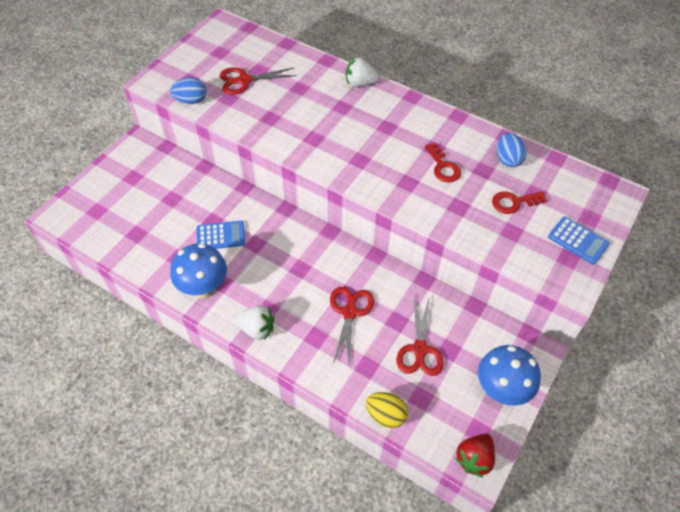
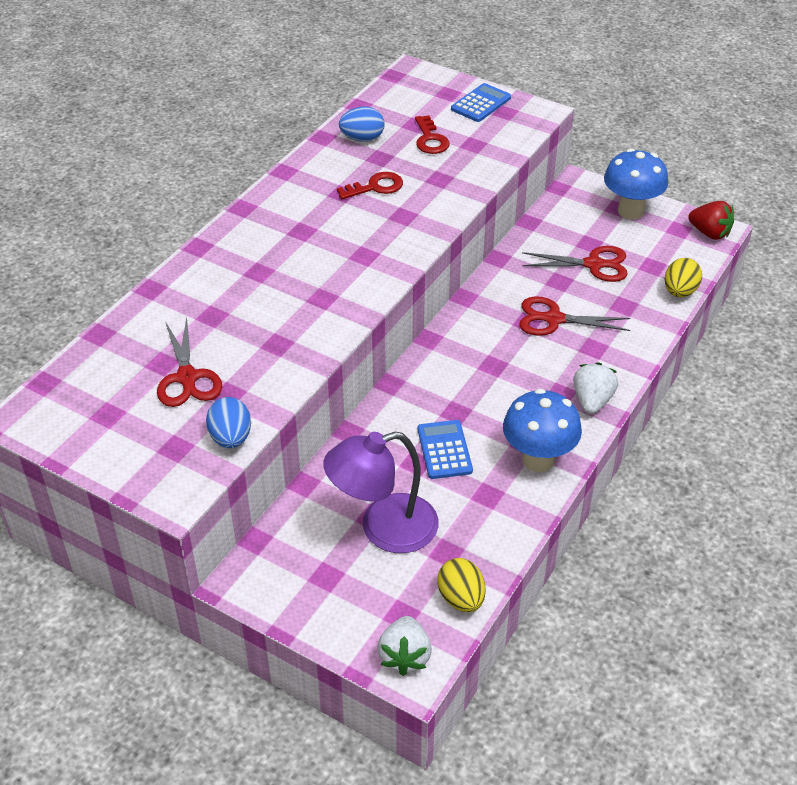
camera: 90 degrees left, 10 degrees down
(100, 239) = (461, 598): none -> yellow egg
(161, 203) = (384, 528): none -> purple lamp
(360, 84) = (210, 255): white strawberry -> white strawberry (405, 656)

